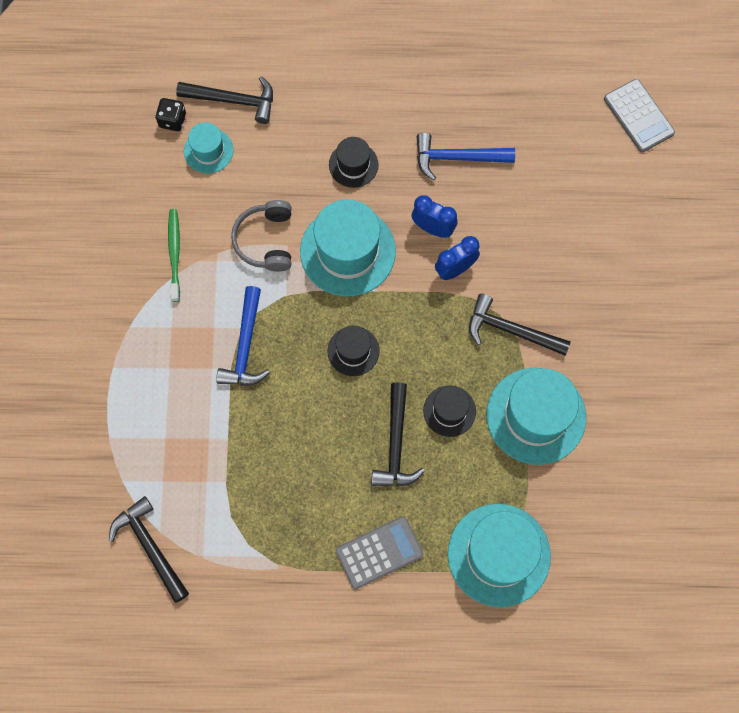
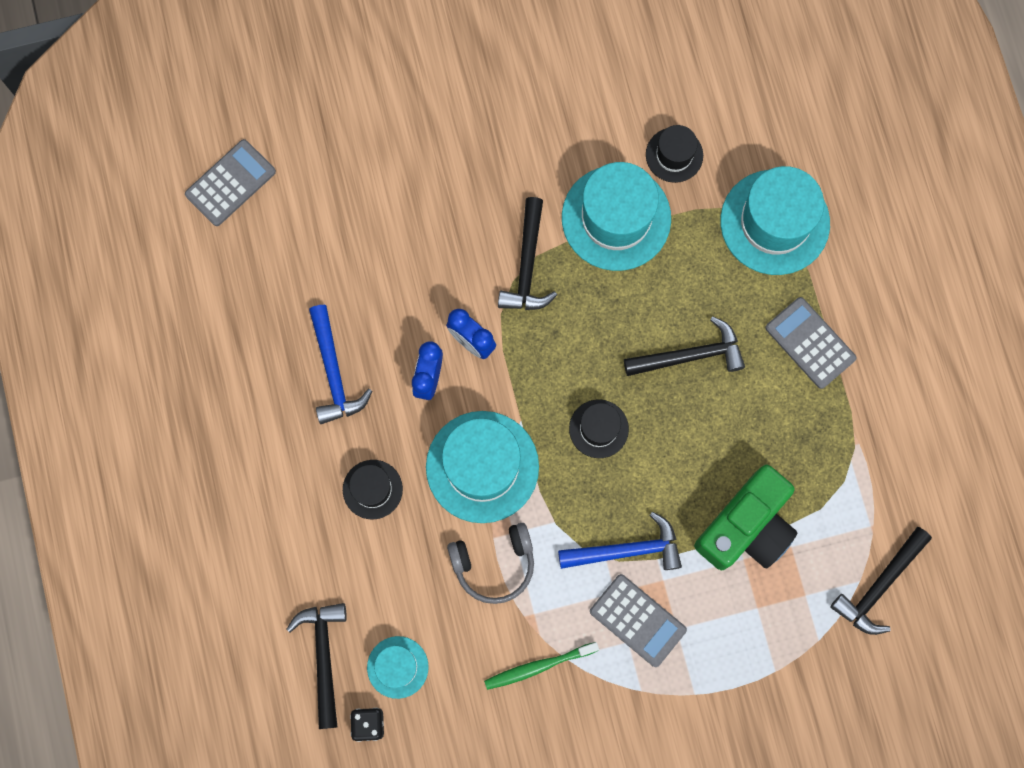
camera: 105 degrees left, 5 degrees up
(186, 339) = (638, 620): none -> grey calculator
(235, 449) = (746, 526): none -> green camera
(449, 411) = (637, 308): black hat -> black hat (674, 155)

